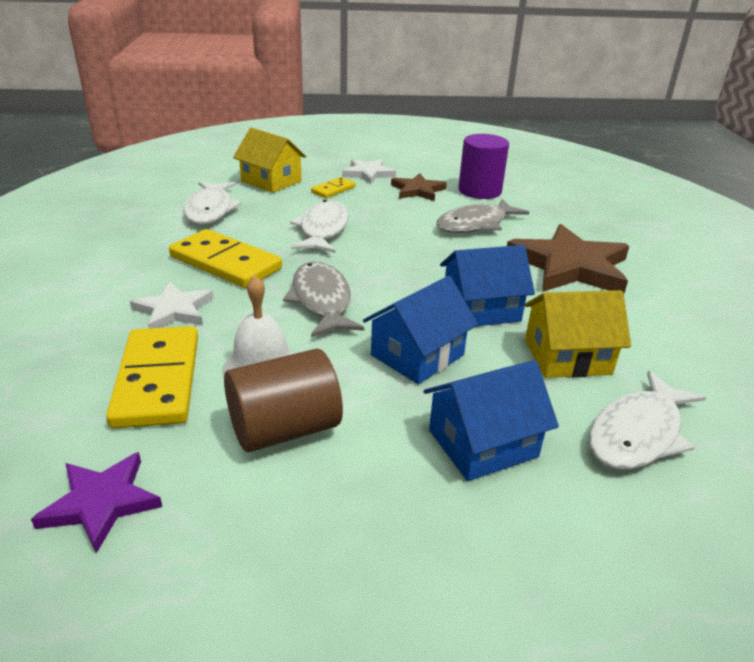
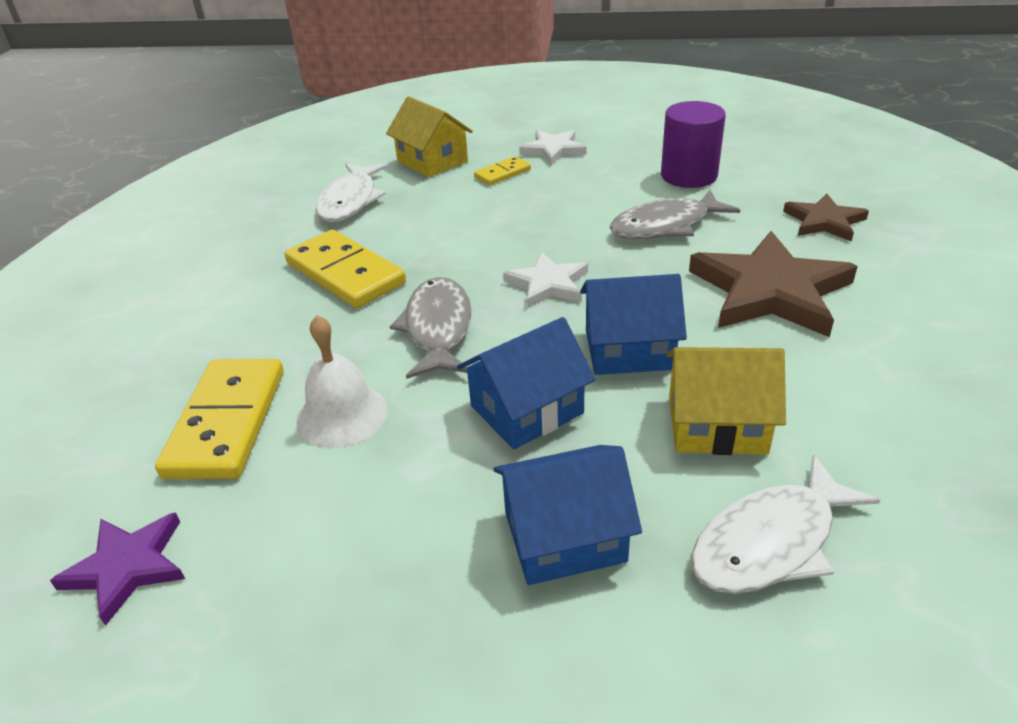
camera: 15 degrees right, 5 degrees up
(173, 310) = (270, 334): white star -> white star (548, 284)
(284, 429) = (341, 496): brown cylinder -> none
(323, 229) = (471, 230): white fish -> none
(417, 190) = (607, 175): brown star -> brown star (824, 221)

